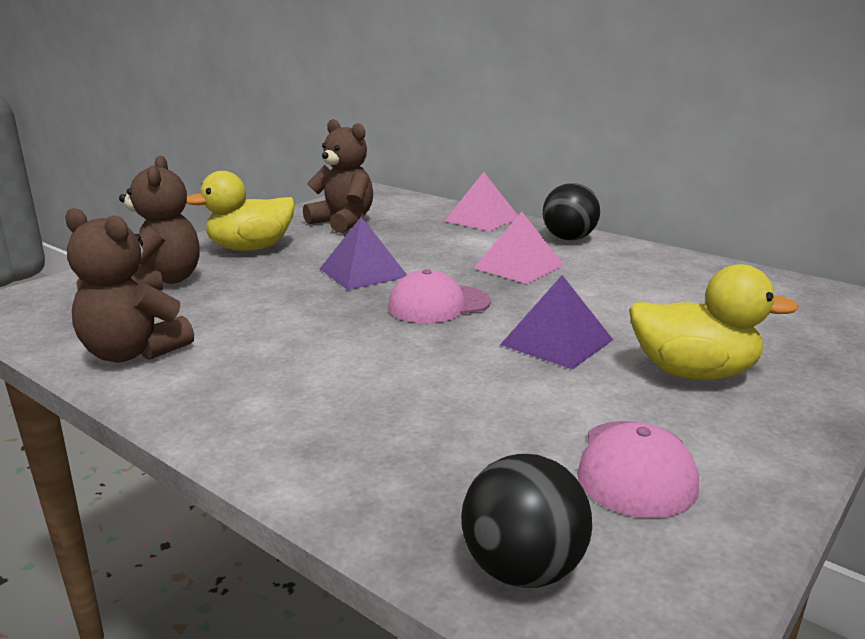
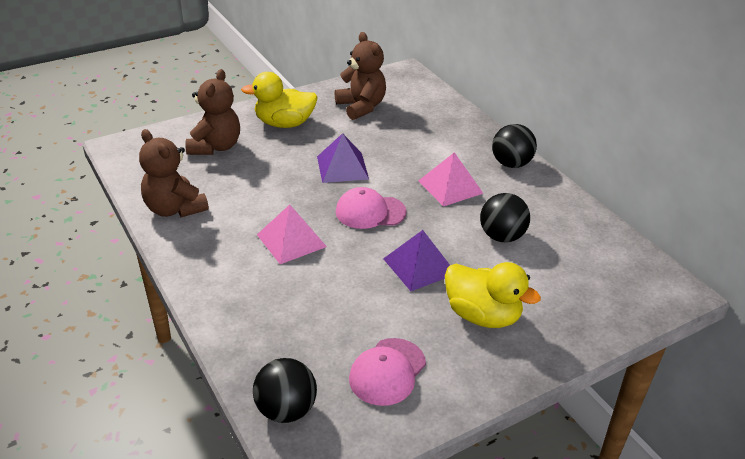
camera: 20 degrees right, 15 degrees up
(482, 219) = (464, 125): pink pyramid -> pink pyramid (291, 240)
(628, 296) = (501, 236): none -> black ball

